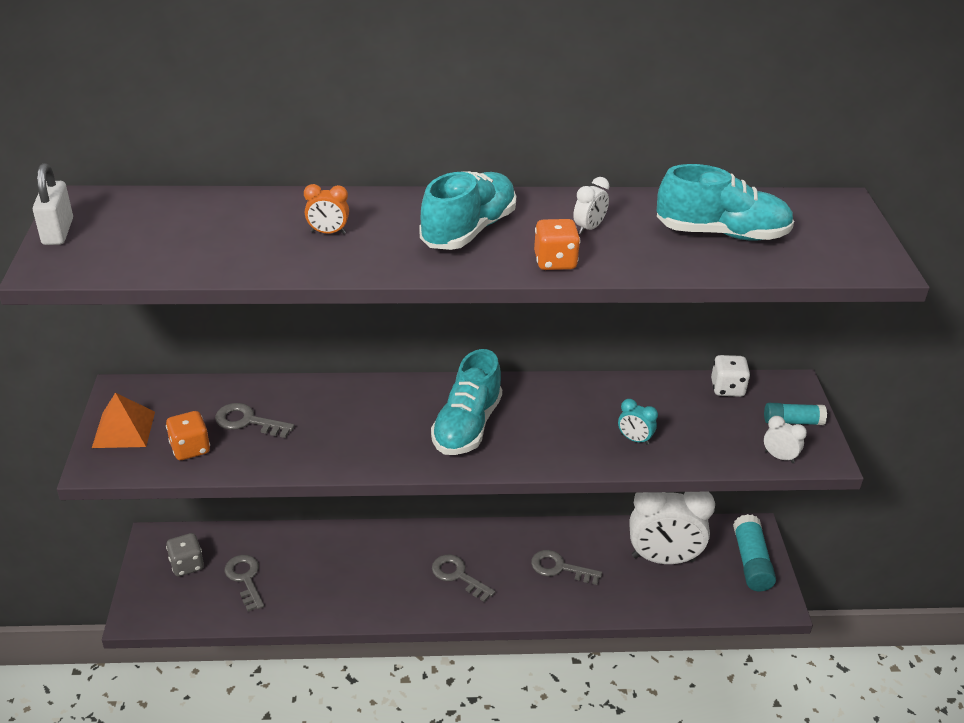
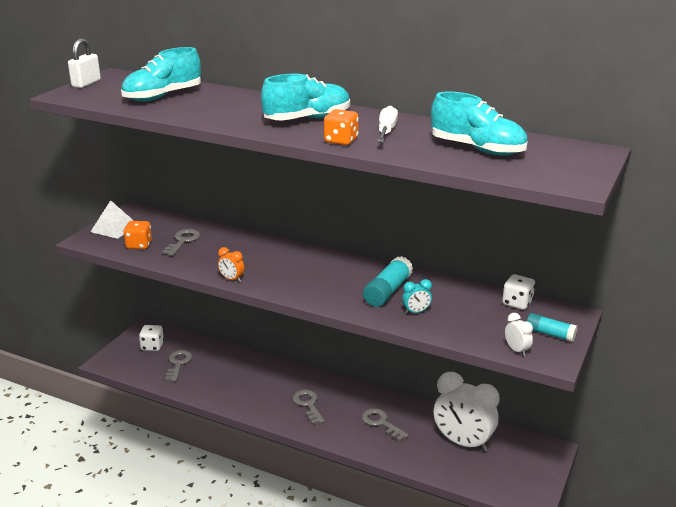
camera: 30 degrees right, 10 degrees down
(123, 429) = (114, 228): orange pyramid -> white pyramid
(187, 565) = (152, 346): grey dice -> white dice
(248, 421) = (183, 241): grey key -> grey key turned 60 degrees clockwise
(328, 232) = (223, 106): orange clock -> orange clock (232, 279)
(467, 426) = (309, 276): turquoise shoe -> turquoise shoe (163, 96)
(589, 228) = (386, 131): white clock -> white screwdriver
(634, 439) = (416, 312): turquoise clock -> turquoise clock turned 75 degrees counterclockwise
(751, 562) = (532, 468): turquoise glue stick -> turquoise glue stick (387, 291)

